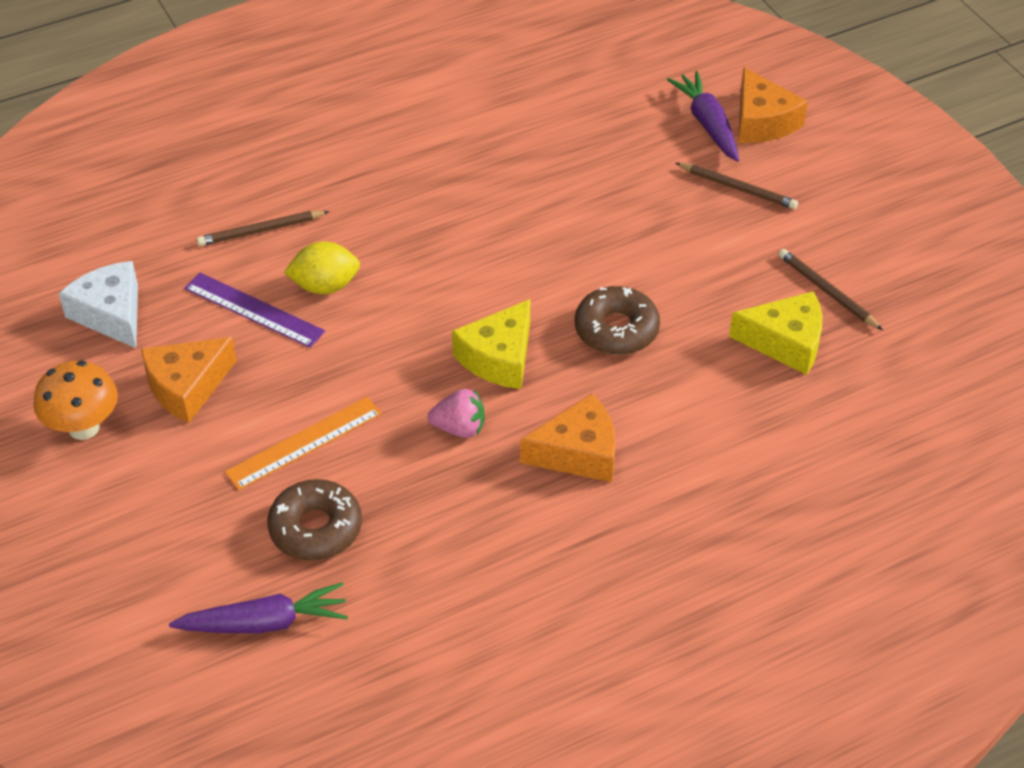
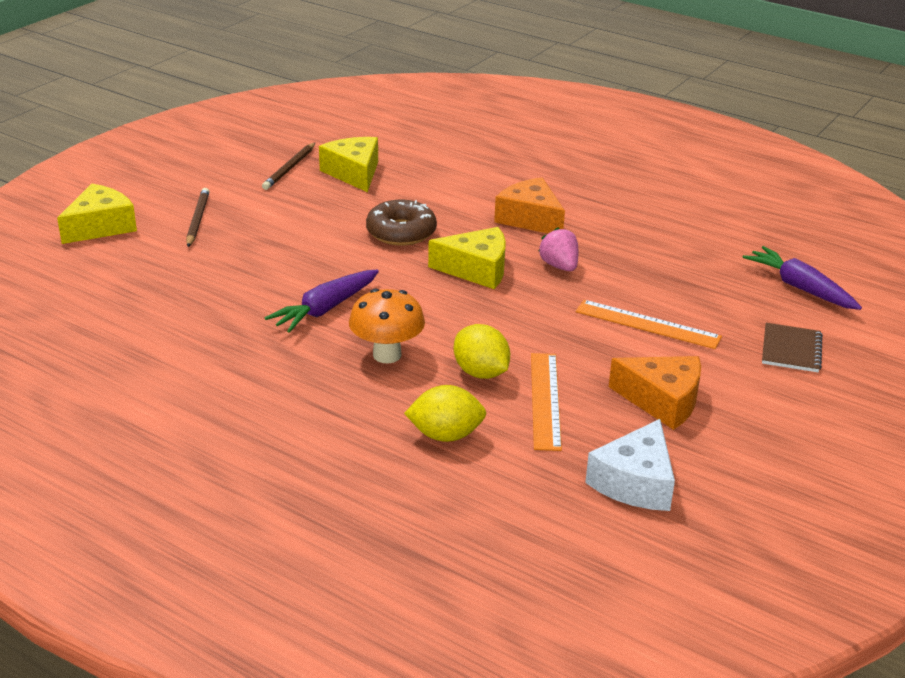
camera: 120 degrees left, 15 degrees down
(84, 427) = (763, 437): orange mushroom -> orange mushroom (387, 355)
(174, 534) = (791, 349): none -> brown notebook
(254, 310) = (545, 400): purple ruler -> orange ruler
(261, 230) = (445, 435): brown pencil -> yellow lemon
(316, 528) = (709, 294): brown donut -> none
(707, 124) = (119, 248): purple carrot -> purple carrot (325, 309)
(762, 122) = (101, 226): orange cheese -> yellow cheese

